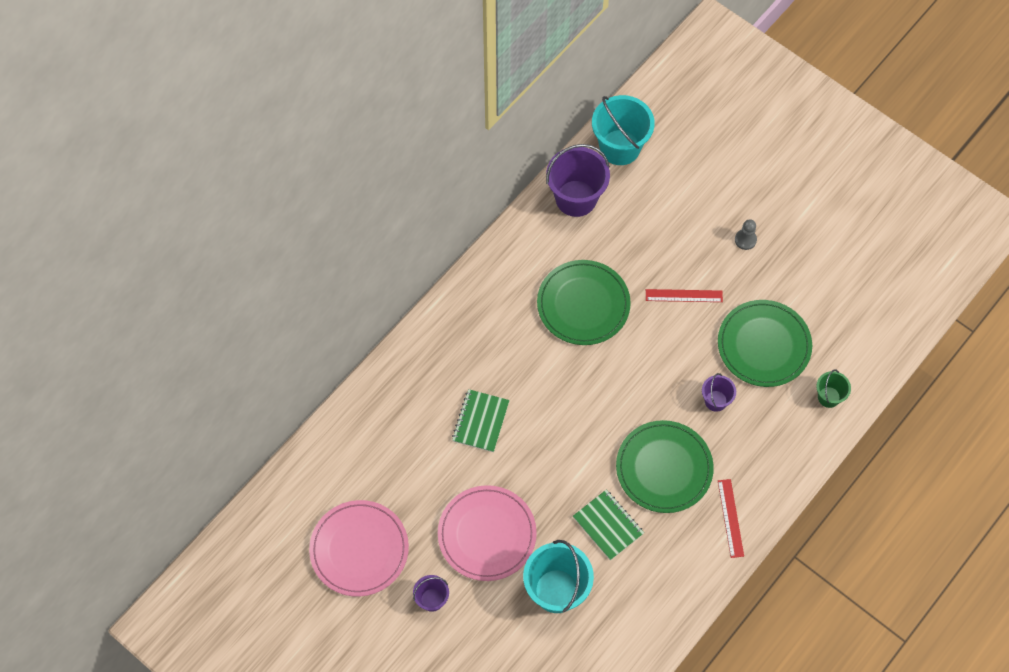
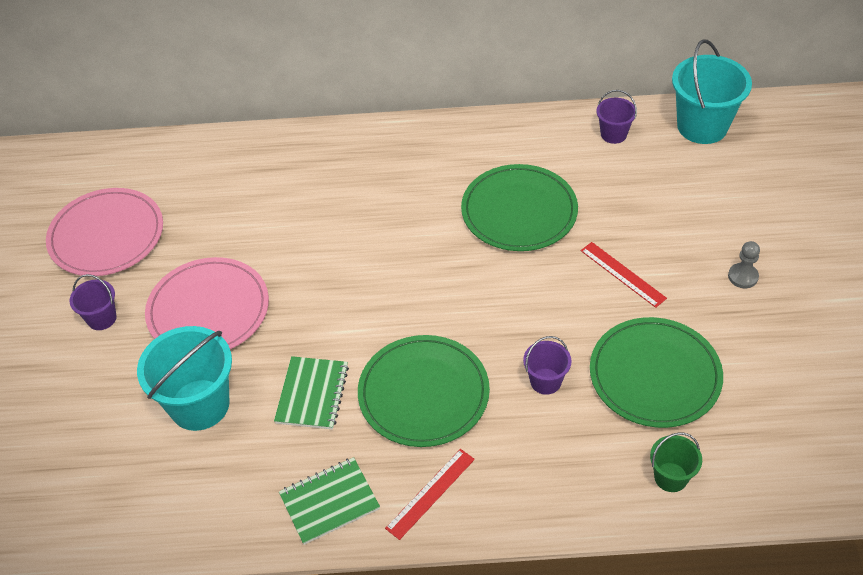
camera: 50 degrees right, 15 degrees down
(480, 421) = (319, 226): green notebook -> green notebook (329, 502)
(576, 198) = (613, 134): purple bucket -> purple bucket, size x0.52

